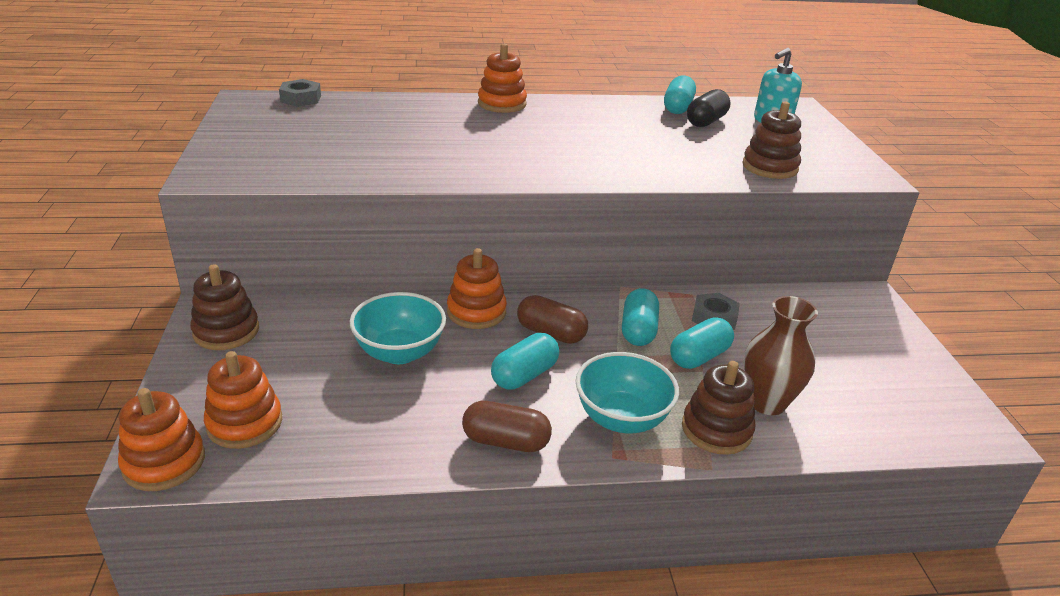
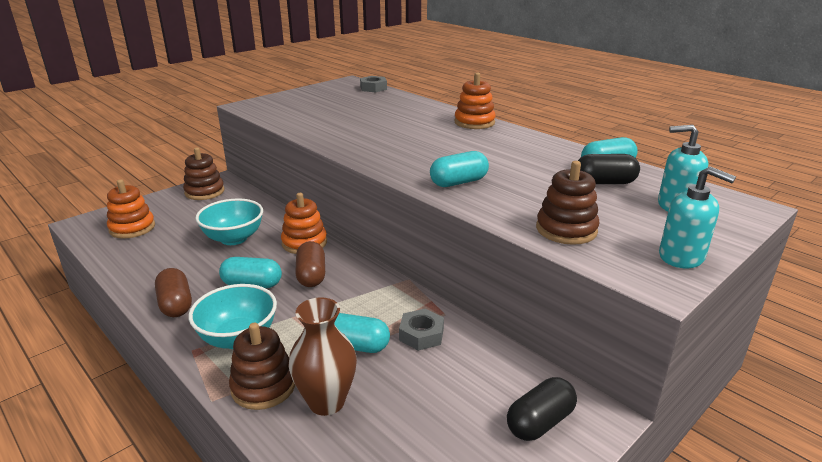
camera: 55 degrees right, 5 degrees down
(164, 462) = (88, 224): orange stacking toy -> none
(638, 330) = (358, 307): turquoise capsule -> turquoise capsule (458, 182)
(845, 154) = (681, 257): none -> turquoise soap dispenser
(861, 319) = (540, 422): none -> black capsule

